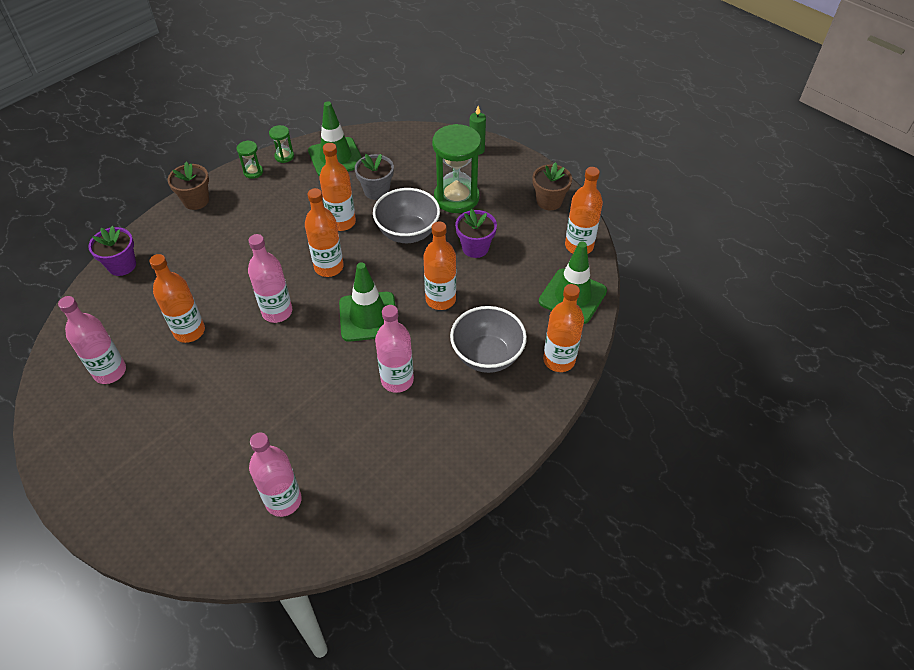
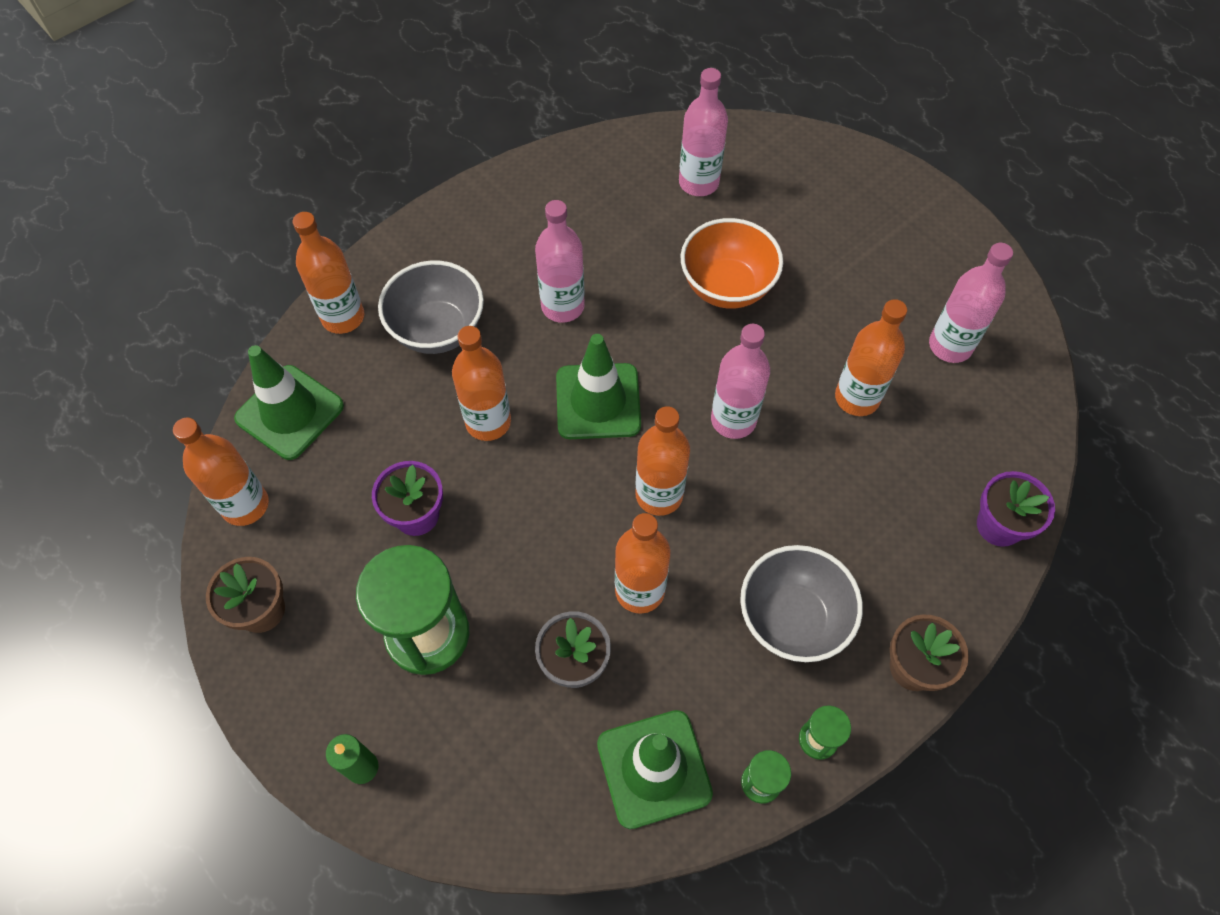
camera: 175 degrees left, 10 degrees up
(270, 404) = (727, 287): none -> orange bowl
(408, 233) = (525, 556): grey bowl -> grey bowl (792, 619)

